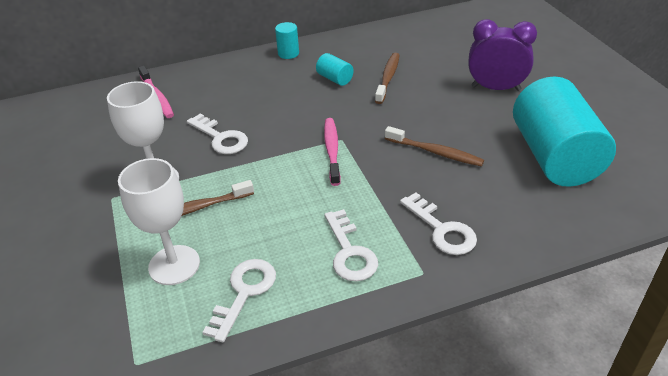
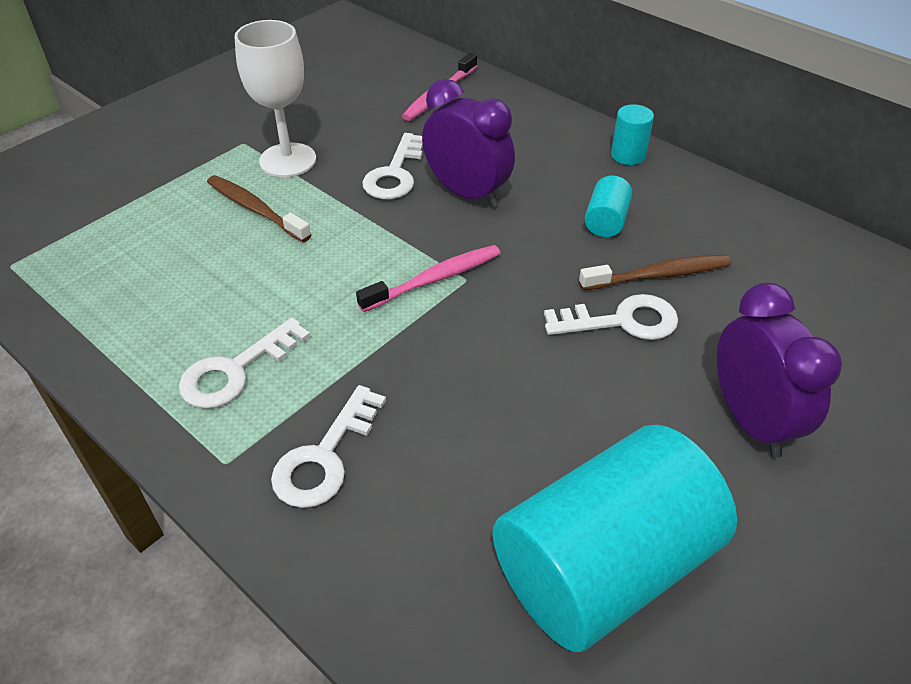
camera: 60 degrees right, 5 degrees up
(174, 265) = (157, 231): white goblet -> none
(244, 293) = (131, 302): white key -> white key (621, 321)
(267, 116) = (467, 193): none -> purple clock
(435, 152) = (504, 392): brown toothbrush -> none

